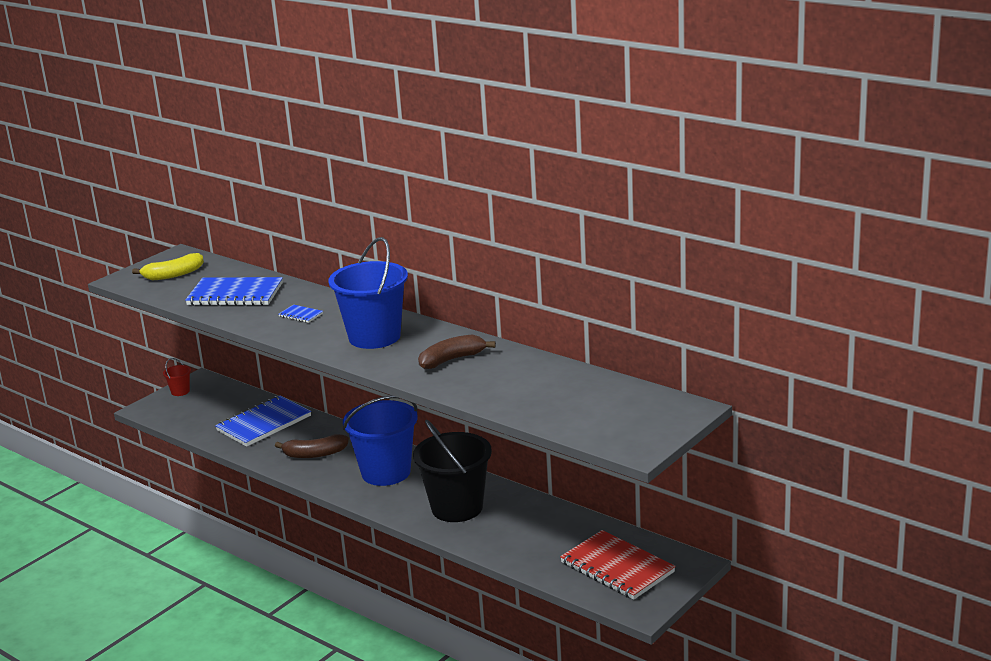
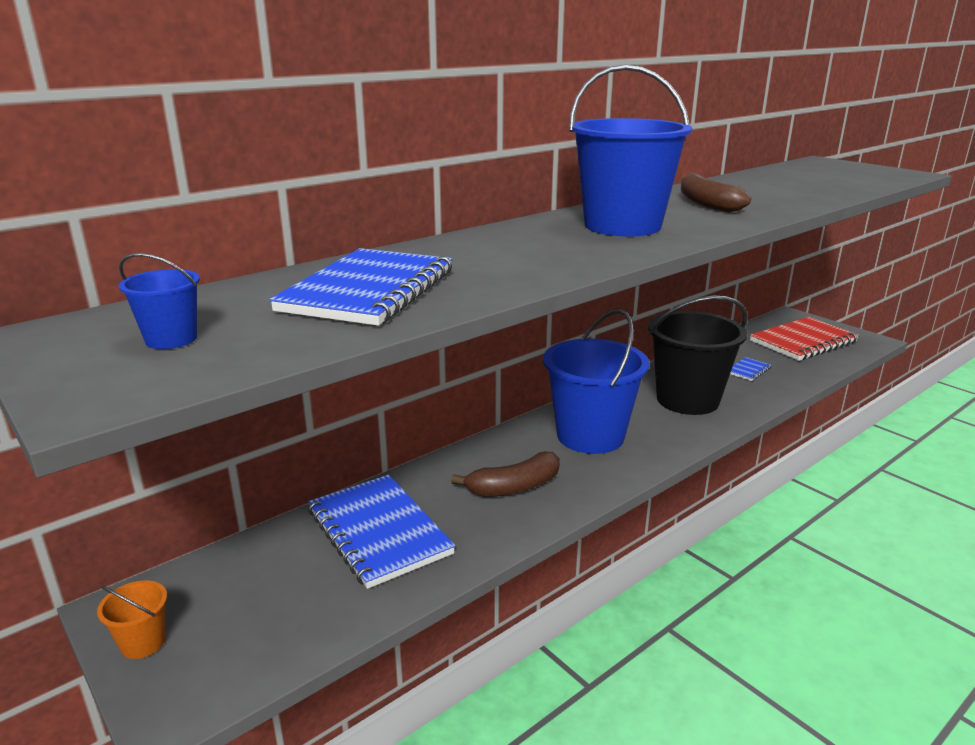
camera: 80 degrees left, 0 degrees up
(173, 275) = (171, 339): yellow banana -> blue bucket
(180, 391) = (143, 643): red bucket -> orange bucket
(301, 315) = (511, 254): blue notebook -> blue notebook (748, 370)
(314, 454) = (514, 487): brown banana -> brown banana turned 60 degrees clockwise

